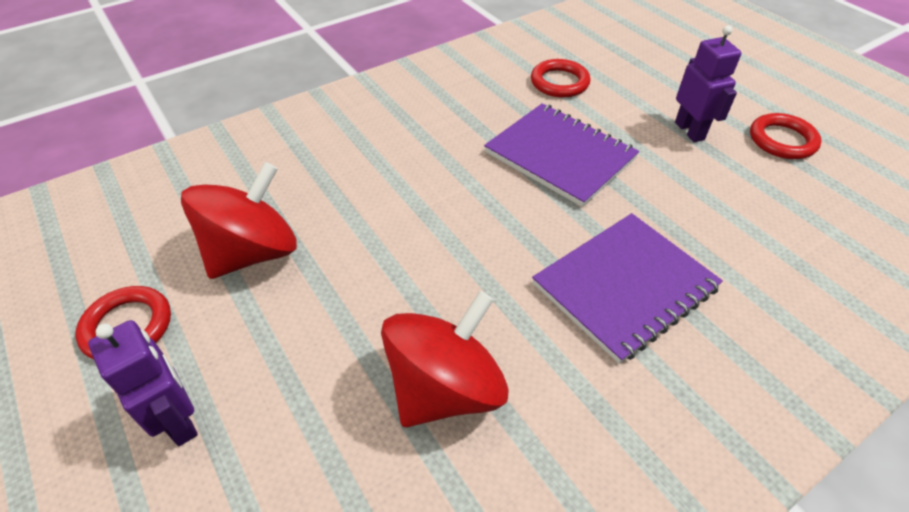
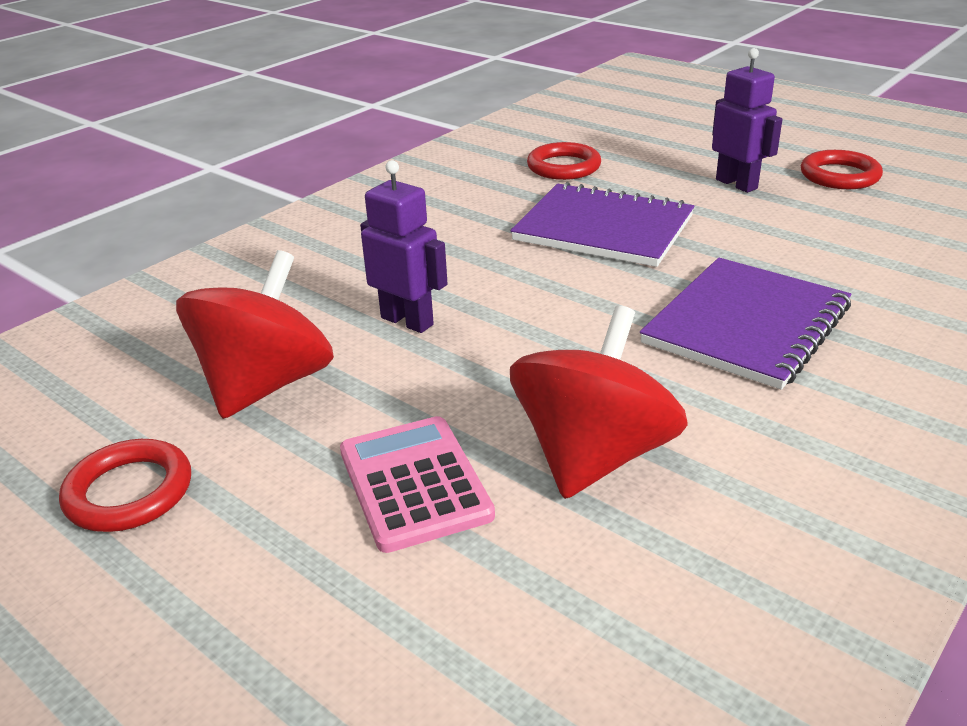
camera: 15 degrees left, 15 degrees down
(179, 420) = (261, 565): purple robot -> purple robot (407, 321)
(309, 376) = (414, 483): none -> pink calculator

